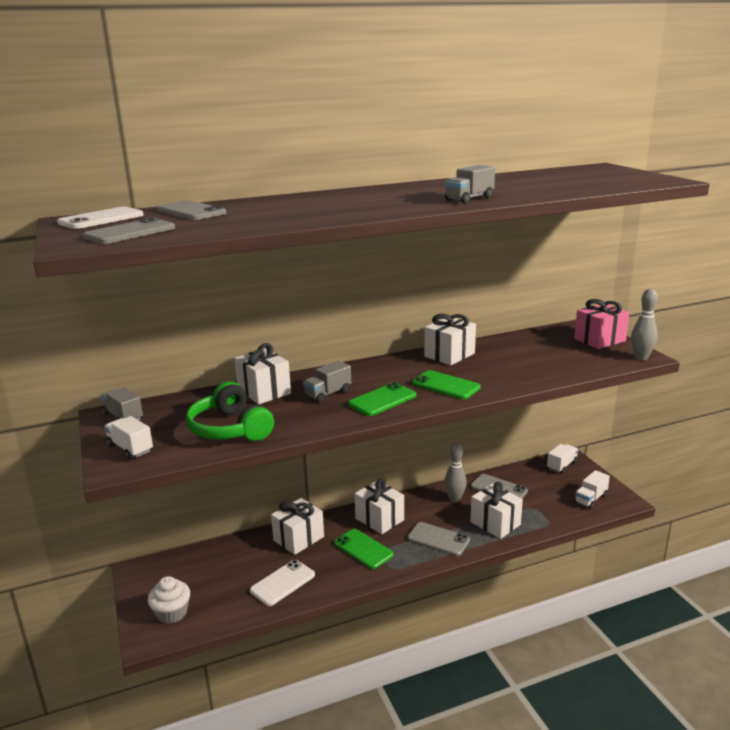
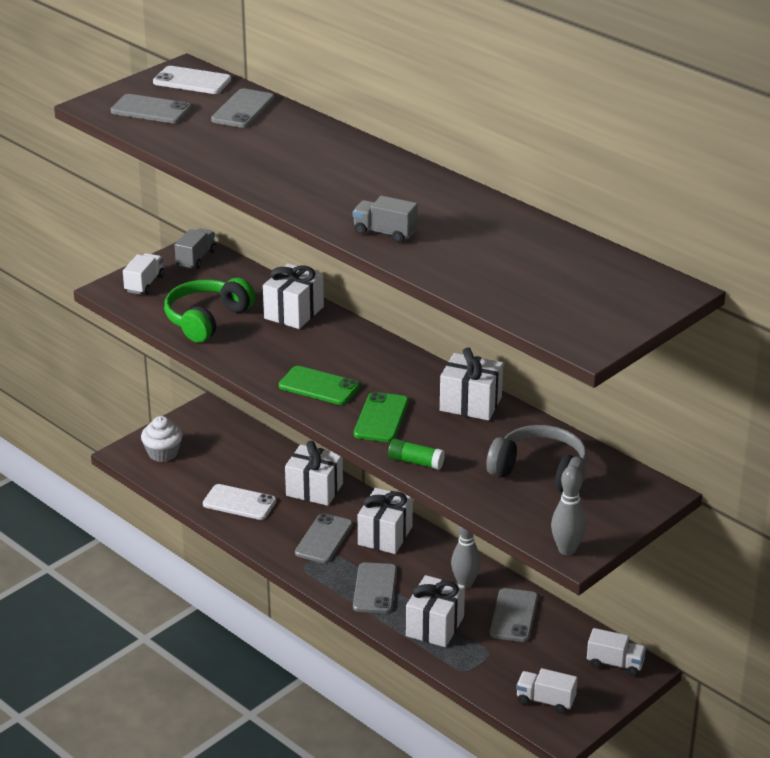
camera: 65 degrees right, 10 degrees up
(328, 393) = (313, 350): grey truck -> none
(363, 549) = (324, 539): green phone -> grey phone
(513, 384) = (415, 462): none -> green glue stick
(546, 350) = (540, 472): none -> grey headphones
(599, 340) = (609, 511): pink gift -> none

